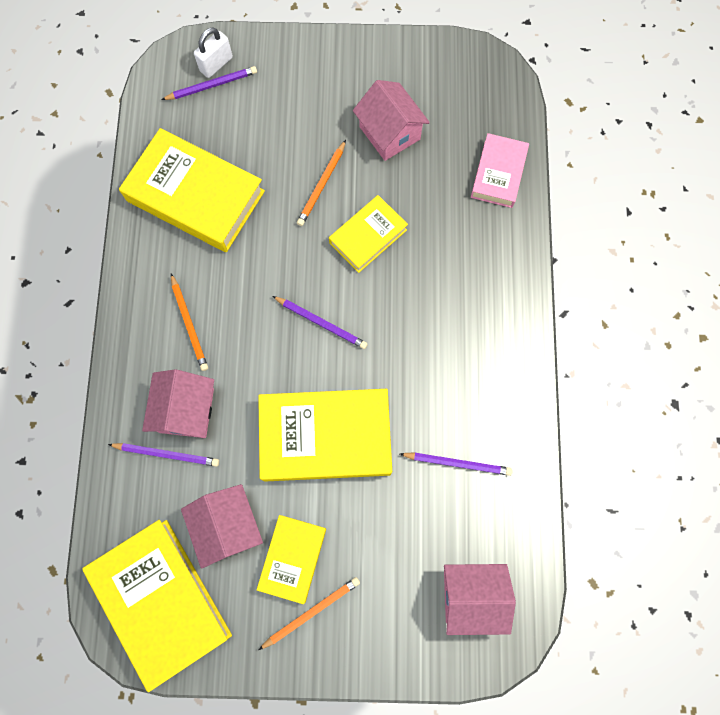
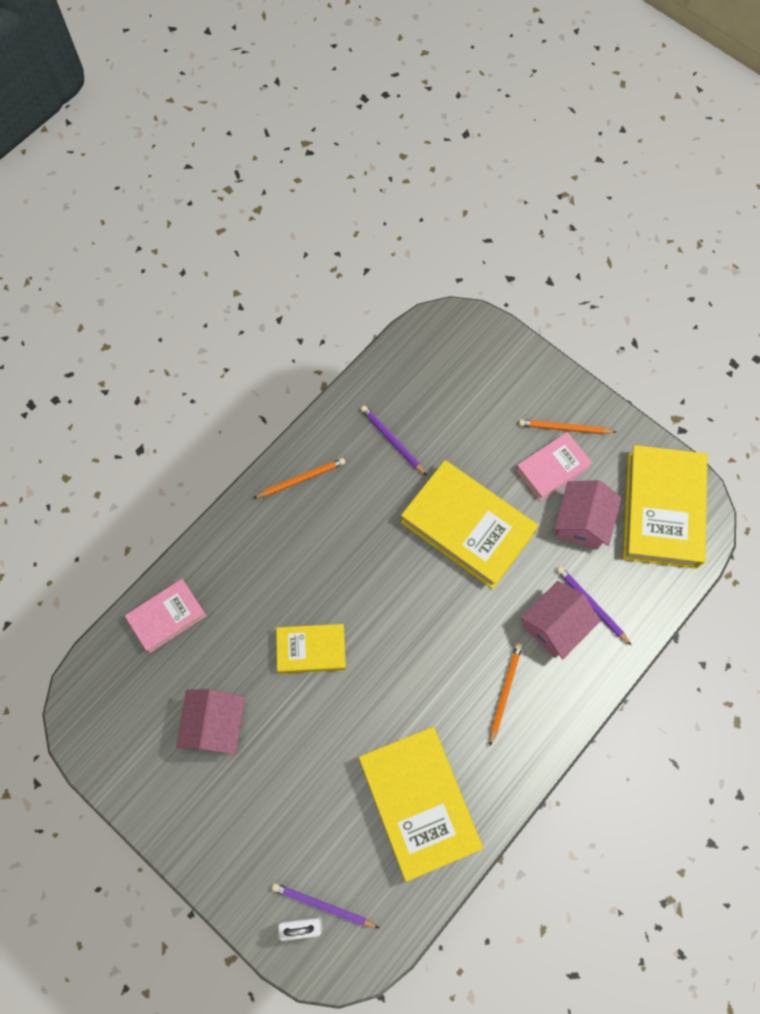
camera: 140 degrees left, 5 degrees down
(292, 558) = (552, 468): yellow book -> pink book
(321, 323) = (404, 611): purple pencil -> none
(322, 185) = (309, 724): orange pencil -> orange pencil (301, 479)
(471, 595) = (454, 361): pink house -> none

